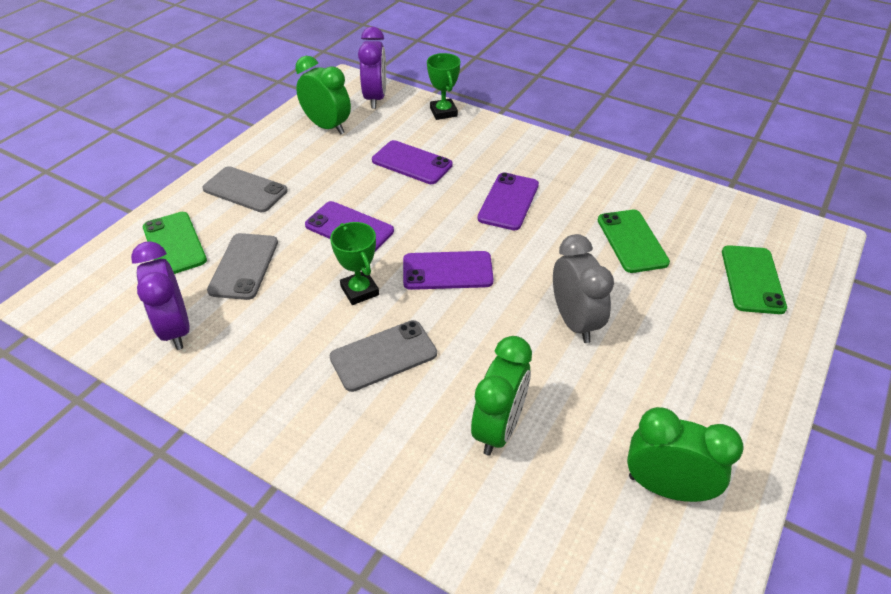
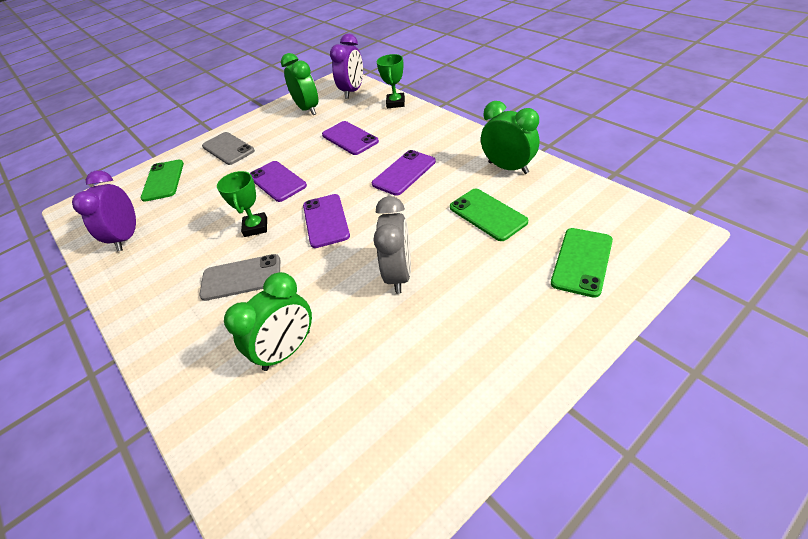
camera: 25 degrees right, 0 degrees up
(244, 266) = (194, 200): grey phone -> none
(447, 271) = (325, 221): purple phone -> purple phone turned 60 degrees clockwise
(631, 241) = (487, 214): green phone -> green phone turned 45 degrees counterclockwise
(666, 487) = (391, 434): green clock -> green clock (508, 168)

